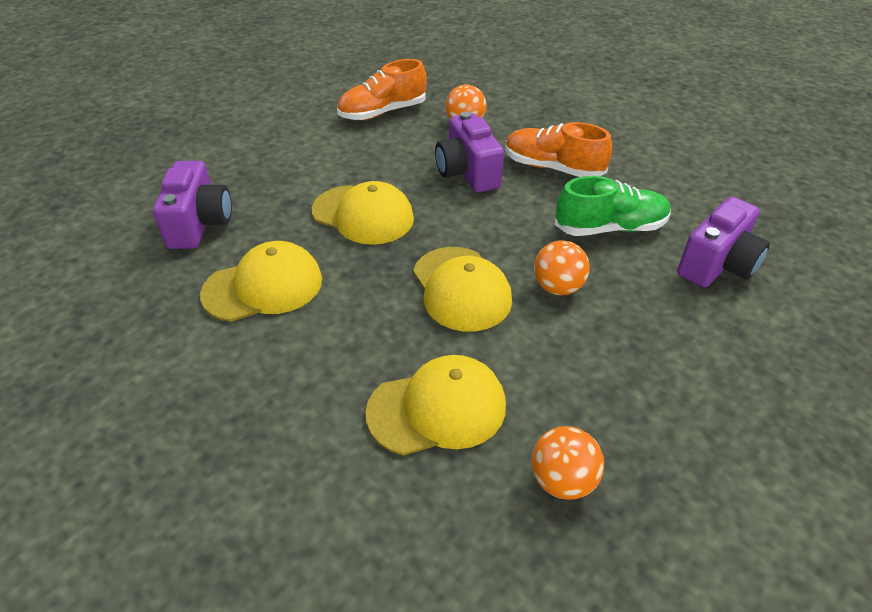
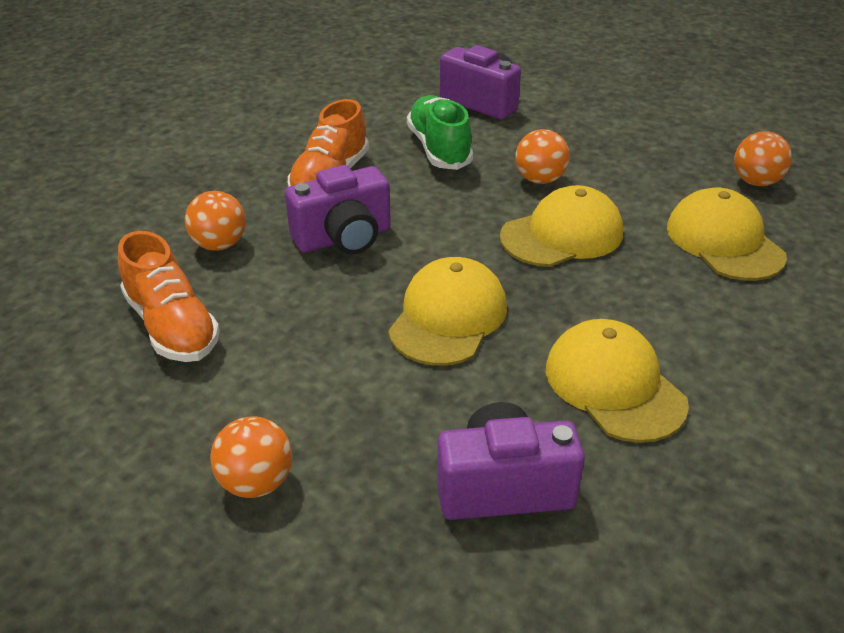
camera: 95 degrees left, 5 degrees down
(247, 142) = (256, 482): none -> orange ball

